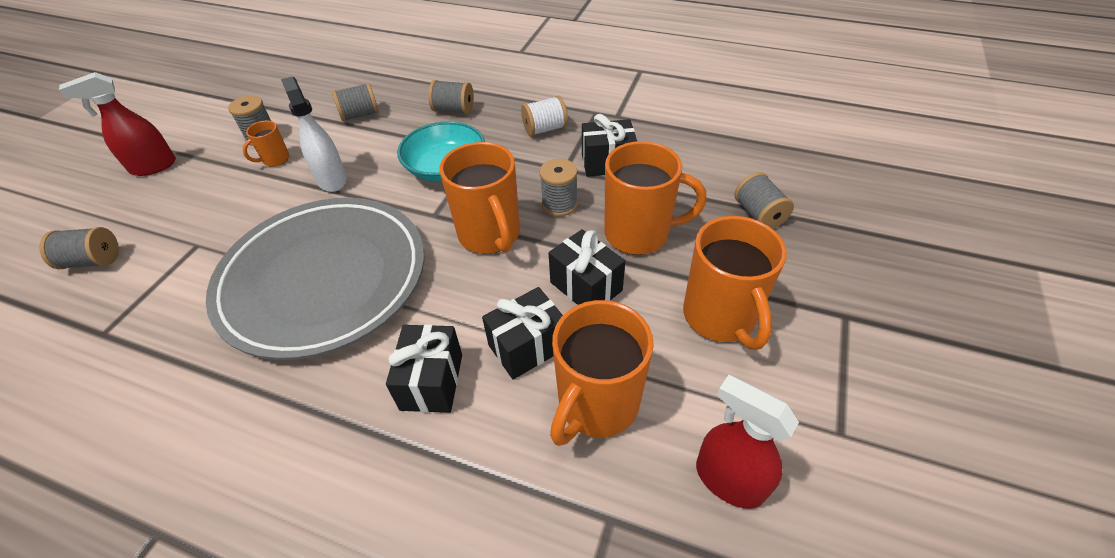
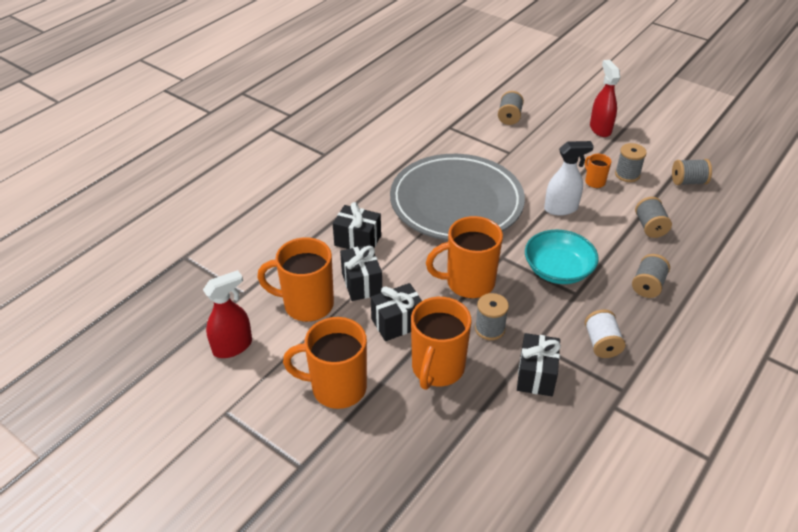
camera: 105 degrees right, 5 degrees down
(596, 404) = (306, 304): orange mug -> orange mug turned 45 degrees counterclockwise
(758, 214) = (429, 462): grey spool -> grey spool (688, 181)

